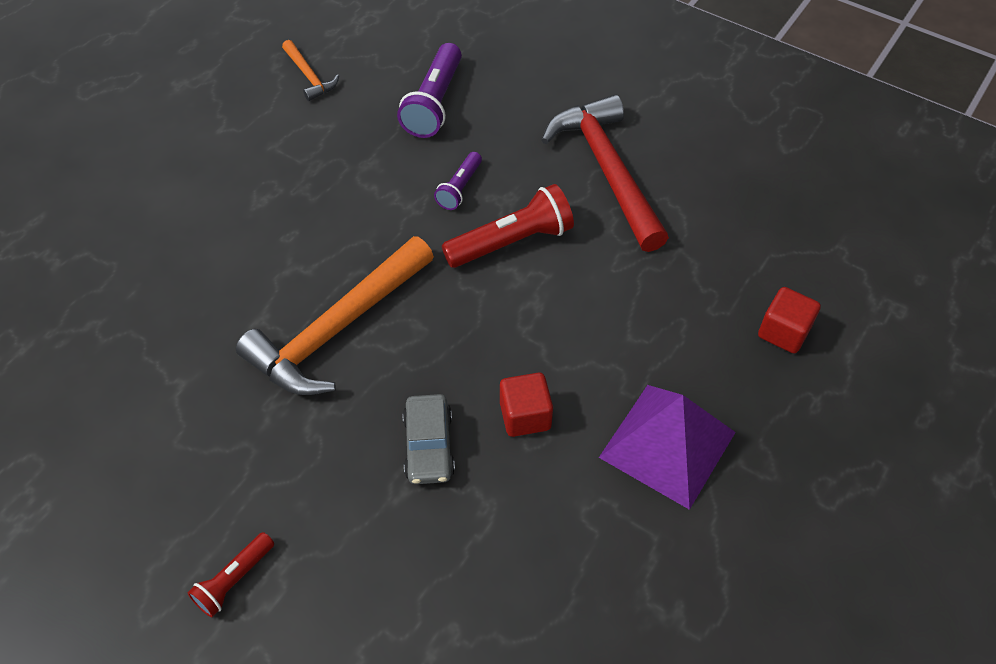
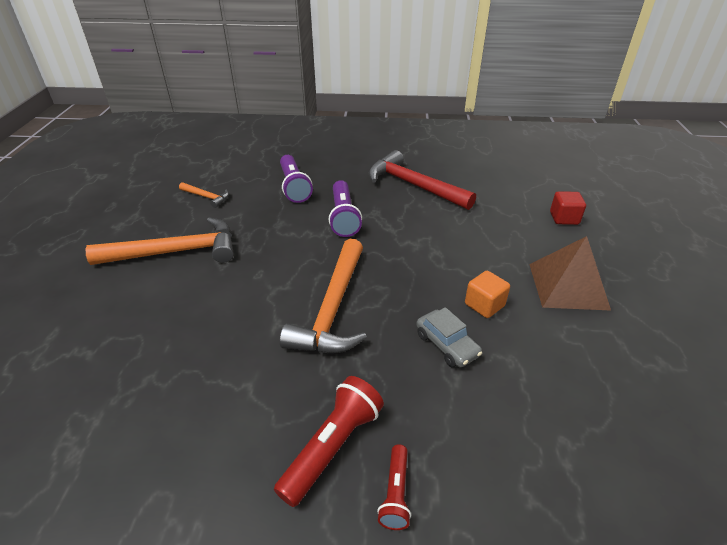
camera: 30 degrees left, 15 degrees down
(219, 157) = (176, 252): none -> orange hammer
(459, 188) = (343, 217): purple flashlight -> purple flashlight, size x1.75
(511, 242) = (395, 230): red flashlight -> red flashlight (332, 447)
(525, 416) = (484, 305): red cube -> orange cube
(667, 445) = (568, 286): purple pyramid -> brown pyramid

